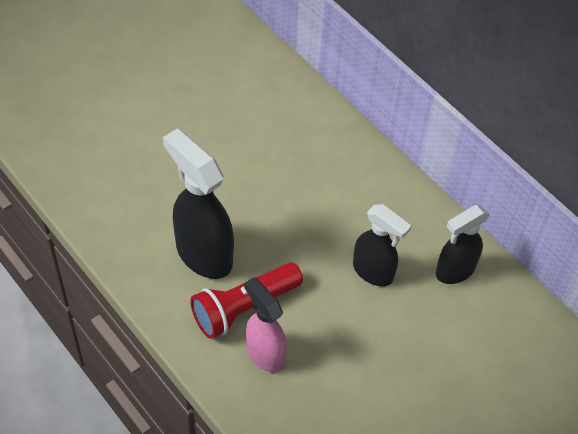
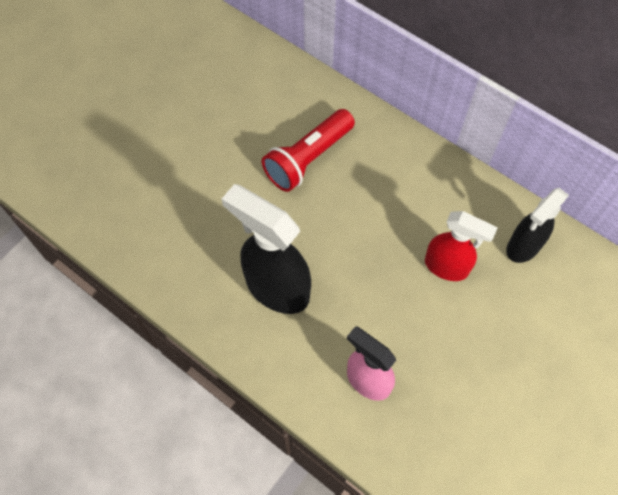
camera: 10 degrees left, 10 degrees up
(244, 308) = (333, 336): red flashlight -> red flashlight (308, 159)
(373, 272) = (447, 267): black spray bottle -> red spray bottle

